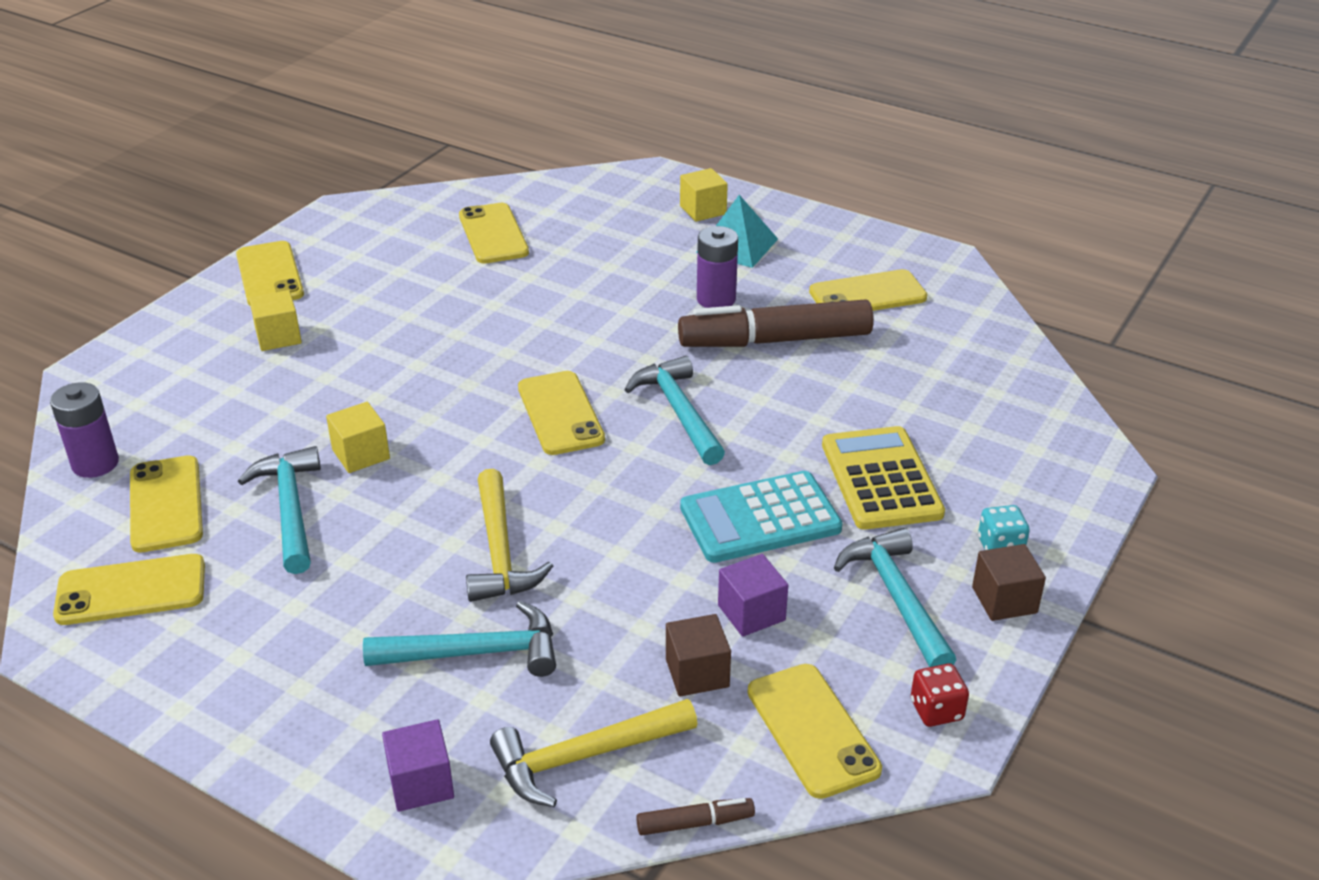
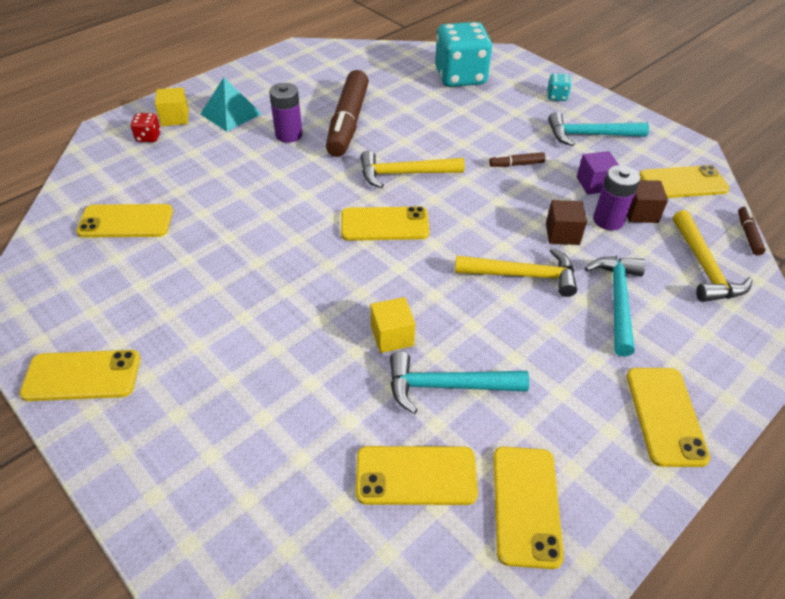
camera: 75 degrees left, 10 degrees up
(95, 463) = (334, 537): purple battery -> purple battery (608, 220)
(278, 337) = (195, 376): yellow cube -> none
(421, 783) = (728, 340): purple cube -> none
(678, 412) = (404, 174): turquoise hammer -> yellow hammer
(760, 518) = (516, 164): turquoise calculator -> brown marker
(867, 295) = (319, 80): yellow phone -> yellow phone (665, 416)
(881, 479) = (494, 117): yellow calculator -> none
(936, 710) = (669, 143): red dice -> red dice (148, 137)
(982, 426) = (460, 77): none -> turquoise dice
(1004, 600) = (595, 105): brown cube -> brown cube (562, 234)

